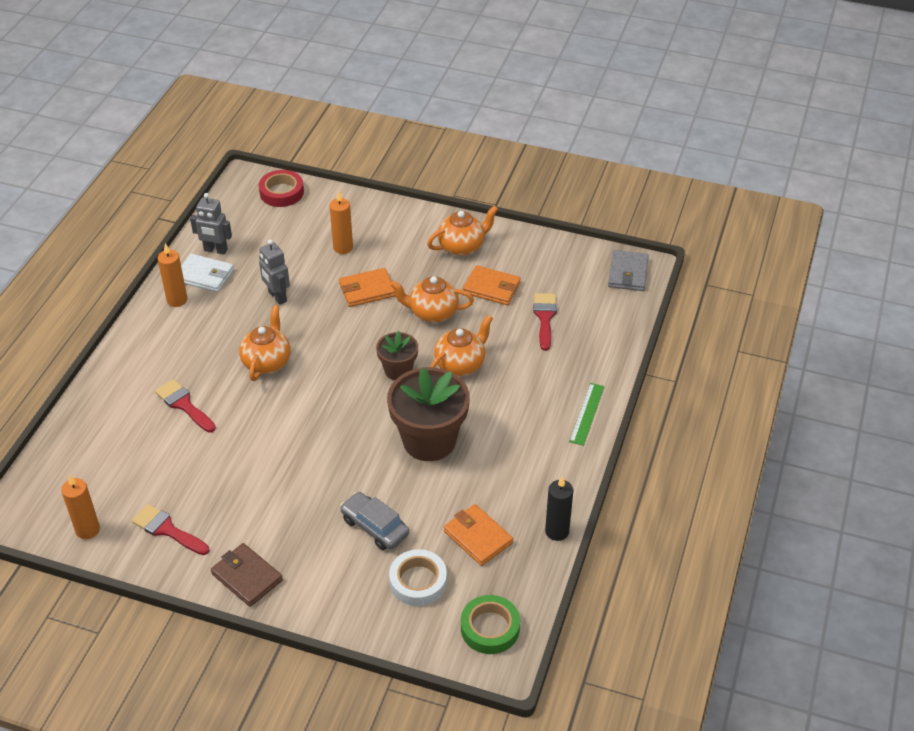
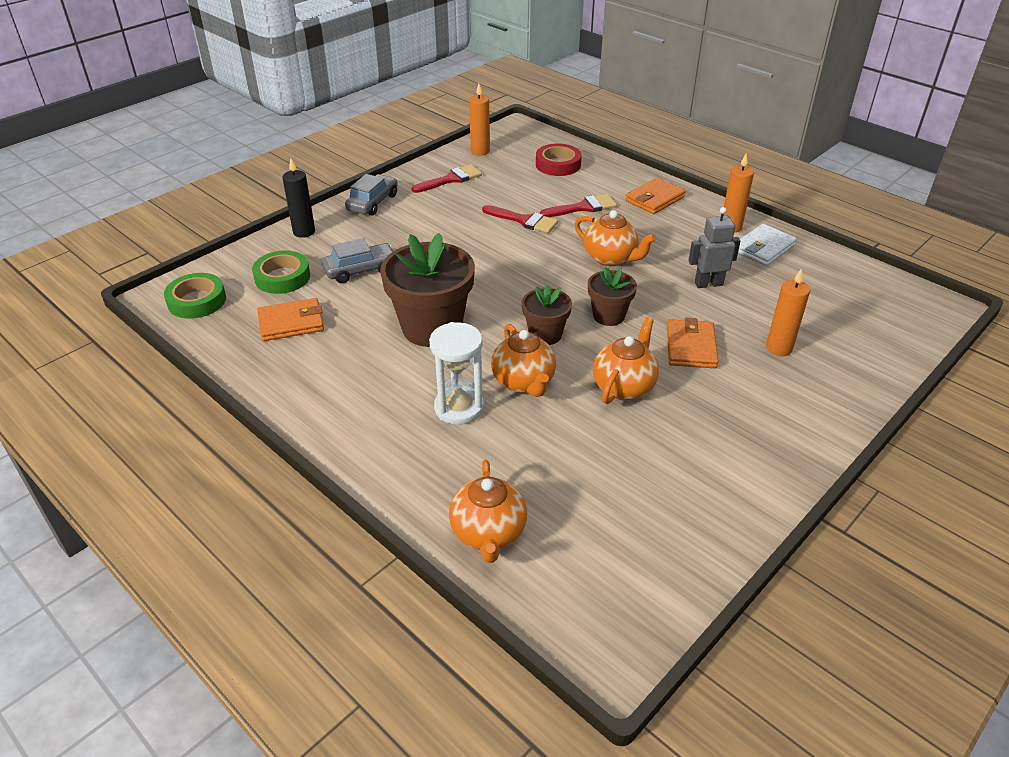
camera: 115 degrees right, 5 degrees down
(215, 250) = (805, 261): grey robot -> none
(247, 577) = (372, 202): brown wallet -> grey car
(281, 192) = (907, 327): red tape -> red tape (558, 164)
(353, 342) = (608, 316): none -> brown flower pot
(418, 581) = (282, 277): white tape -> green tape
(462, 246) = (744, 453): orange teapot -> orange teapot (488, 533)
(491, 288) = (645, 453): orange wallet -> orange wallet (654, 199)
(509, 389) = (459, 408): none -> white hourglass
(545, 317) = (560, 485): red brush -> red brush (524, 220)
(557, 531) = (245, 375): black candle -> black candle (304, 232)
(587, 414) = (371, 460): green ruler -> none
(628, 273) = (606, 626): grey wallet -> none

